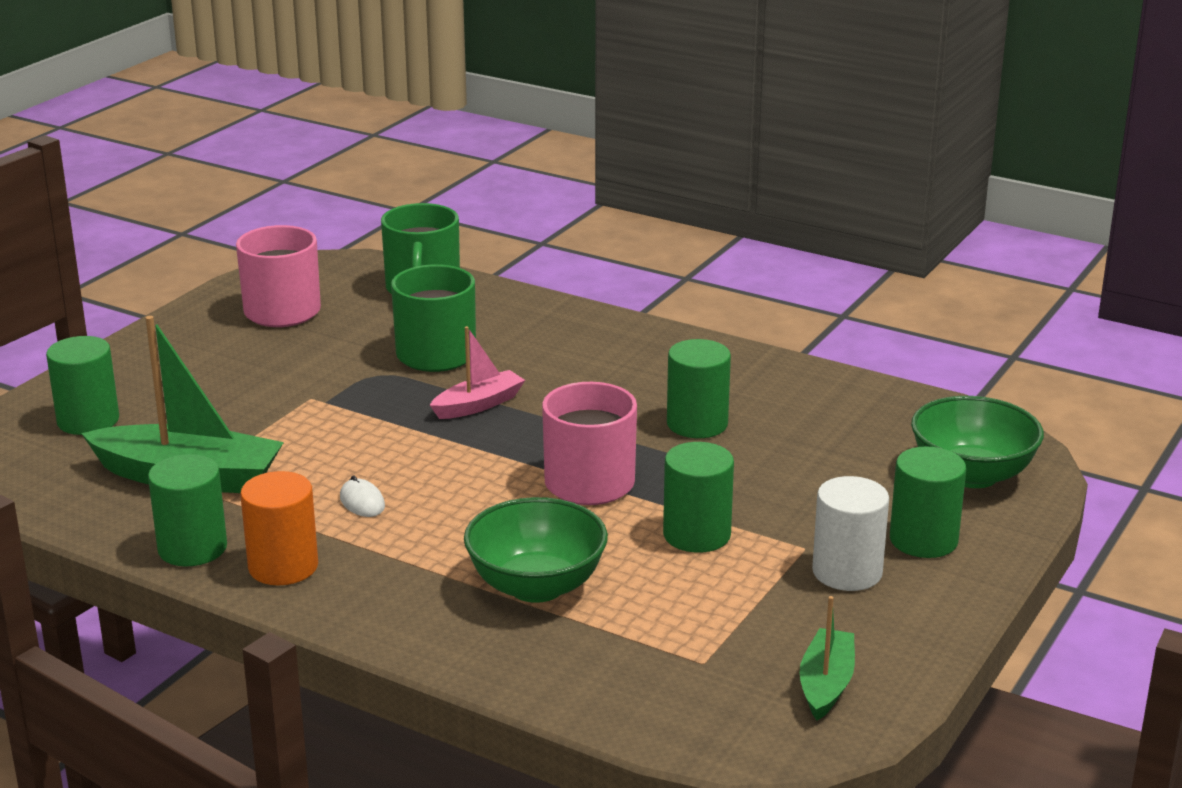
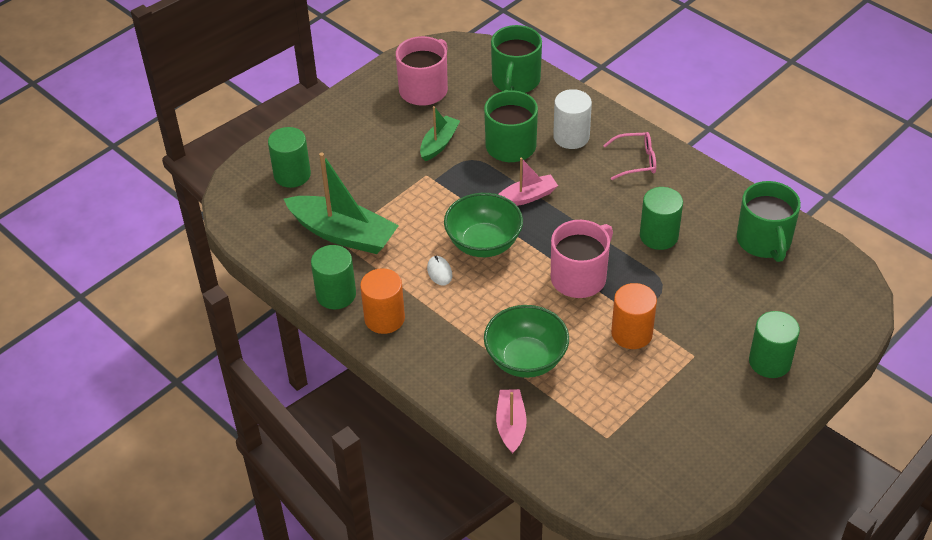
camera: 15 degrees right, 20 degrees up
(537, 669) = (511, 425): none -> pink boat
(633, 351) = (636, 161): none -> pink glasses
(696, 535) = (631, 333): green cylinder -> orange cylinder
(826, 684) = (673, 468): green boat -> green boat (439, 143)
(847, 572) = (714, 380): white cylinder -> white cylinder (571, 137)
(856, 412) = (764, 241): none -> green mug
(971, 475) = (820, 310): green bowl -> green bowl (483, 243)

